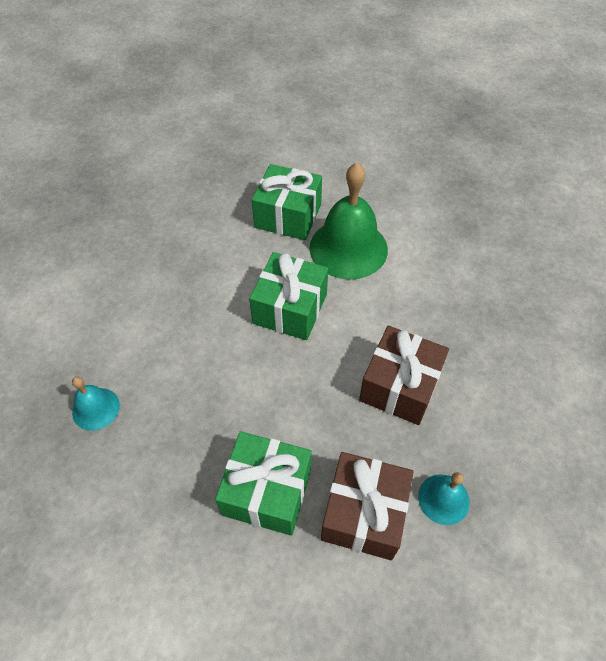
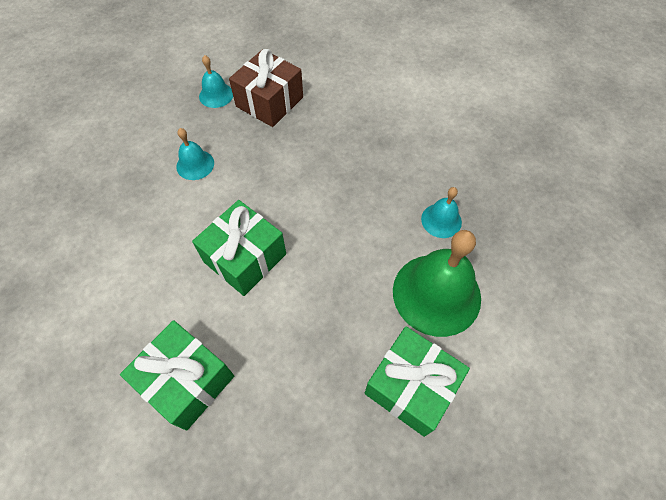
camera: 160 degrees left, 5 degrees up
(267, 491) = (326, 129): green gift -> green gift (411, 386)
(348, 248) = (149, 308): green bell -> green bell (436, 294)
(400, 386) = (195, 164): brown gift -> turquoise bell

